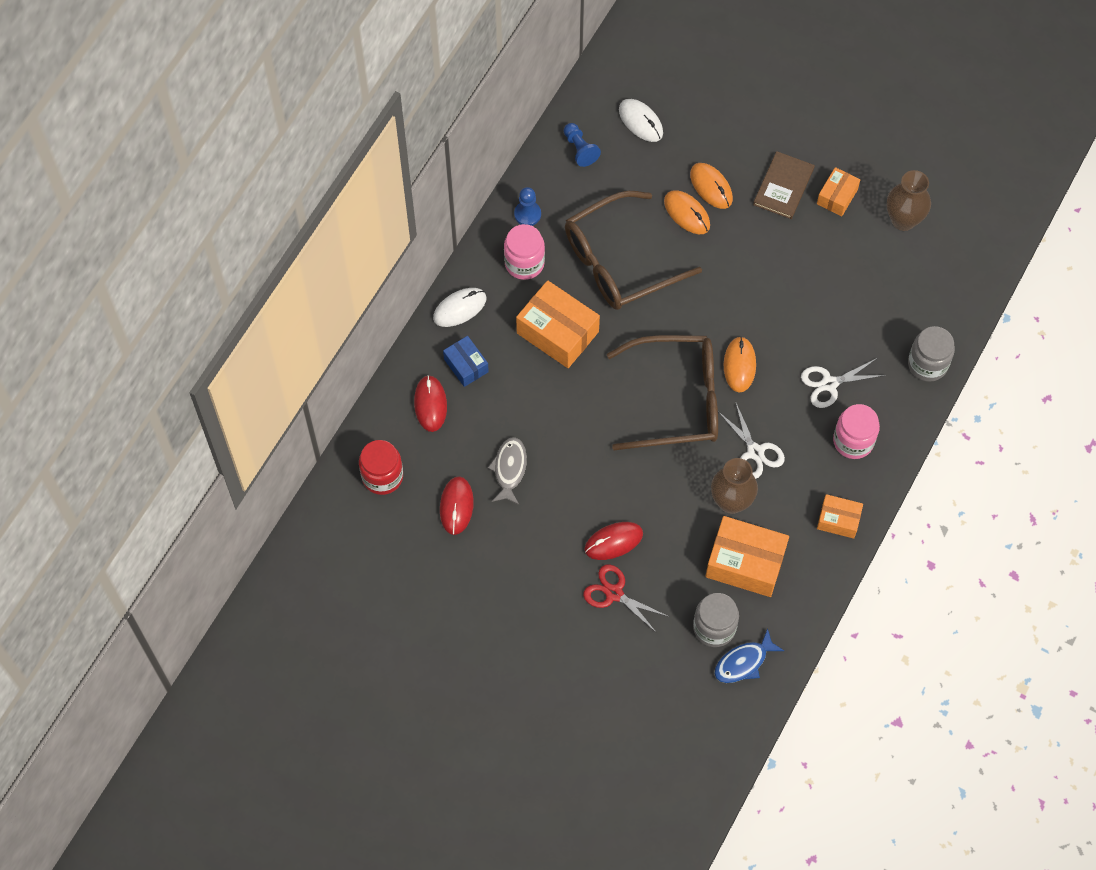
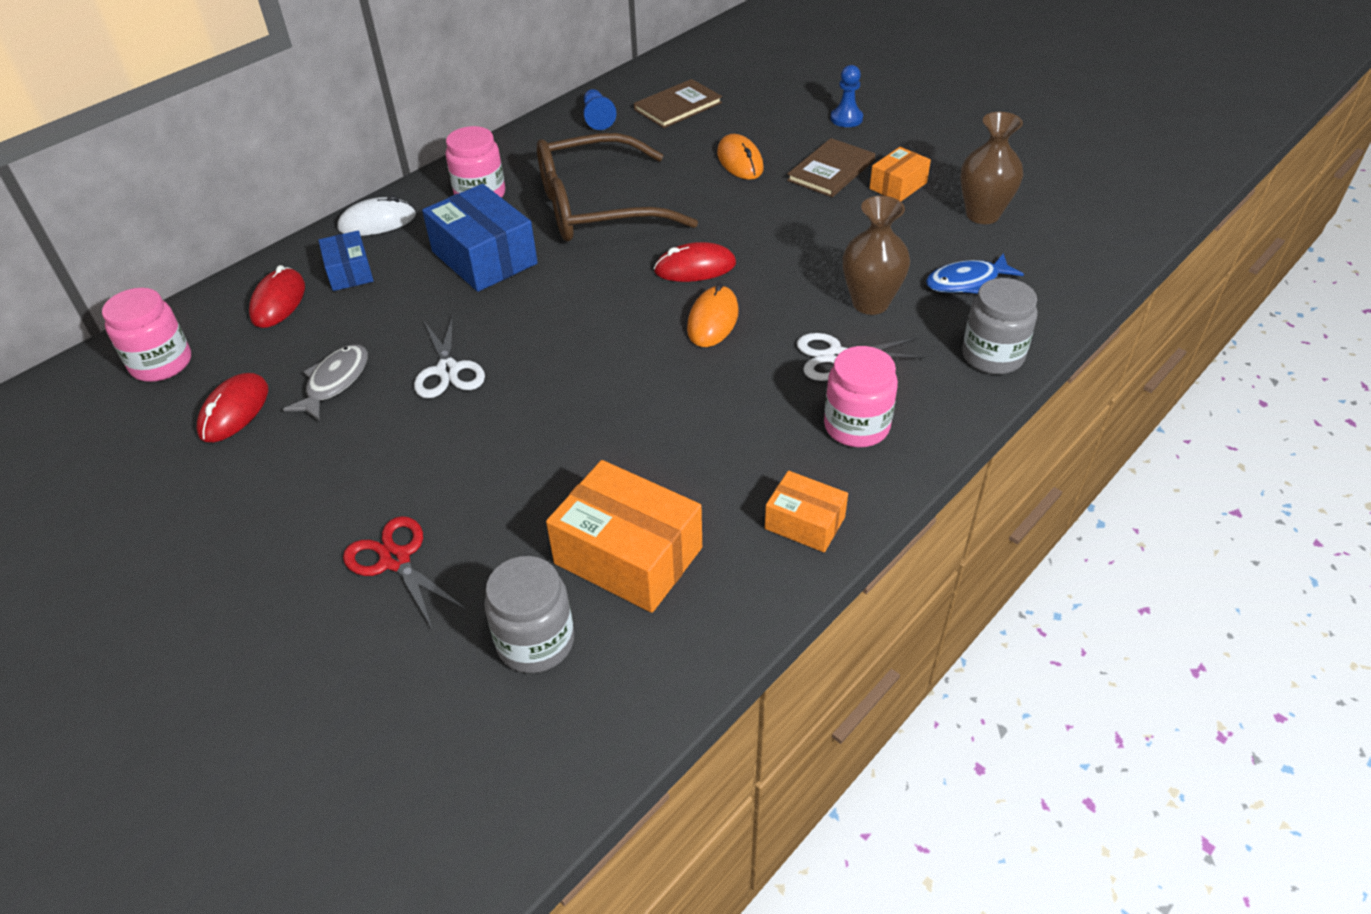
camera: 15 degrees right, 20 degrees down
(382, 476) = (161, 363): red jar -> pink jar
(527, 214) = (508, 158): blue pawn -> blue pawn (846, 119)
(557, 332) = (484, 258): orange box -> blue box
(613, 541) = (433, 491): red mouse -> red mouse (695, 268)
(640, 121) = (678, 106): white mouse -> brown book
(677, 399) = (609, 343): brown glasses -> none
(687, 213) = (700, 178): orange mouse -> none
(731, 502) = (638, 470): brown vase -> brown vase (870, 303)
(744, 662) = (564, 709): blue fish -> blue fish (966, 282)
(755, 452) = (699, 416): white scissors -> white scissors (447, 370)

